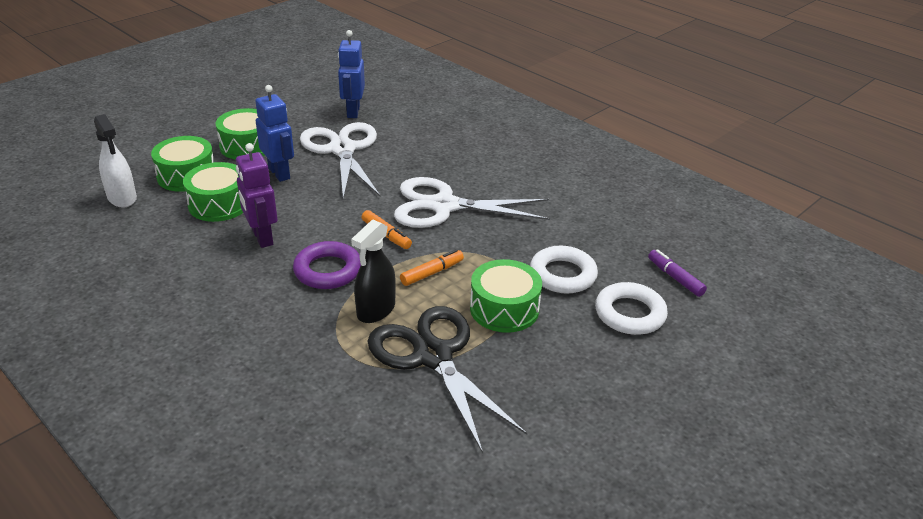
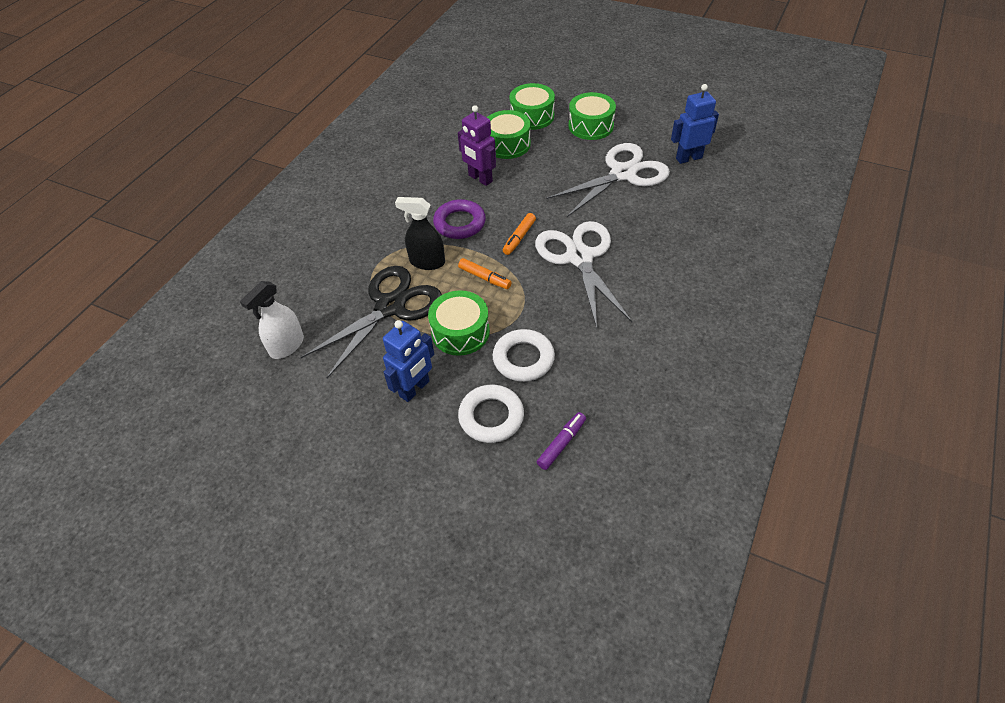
camera: 75 degrees right, 15 degrees up
(122, 198) = (488, 103): white spray bottle -> white spray bottle (287, 346)
(262, 238) = (480, 178): purple robot -> purple robot turned 90 degrees counterclockwise
(279, 173) = (565, 155): blue robot -> blue robot (415, 389)

